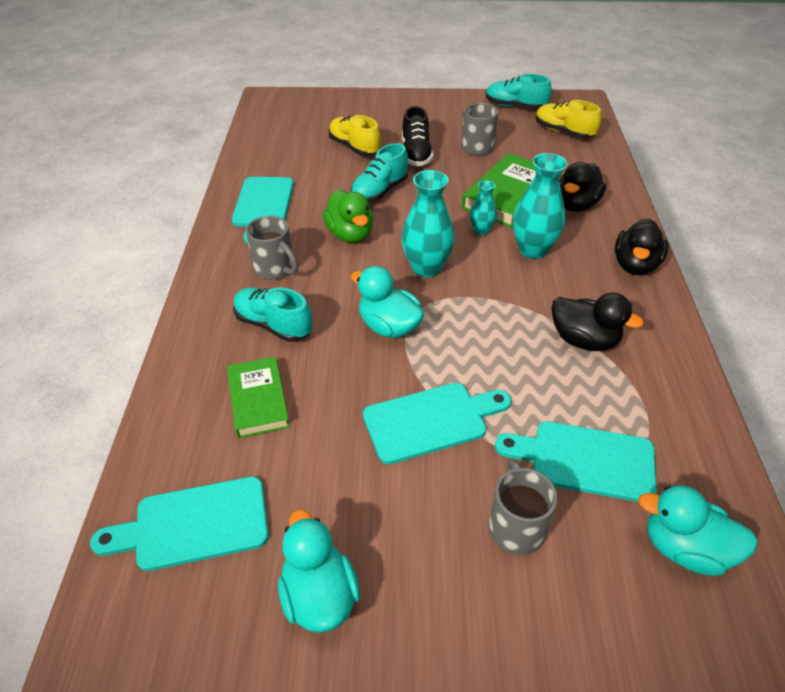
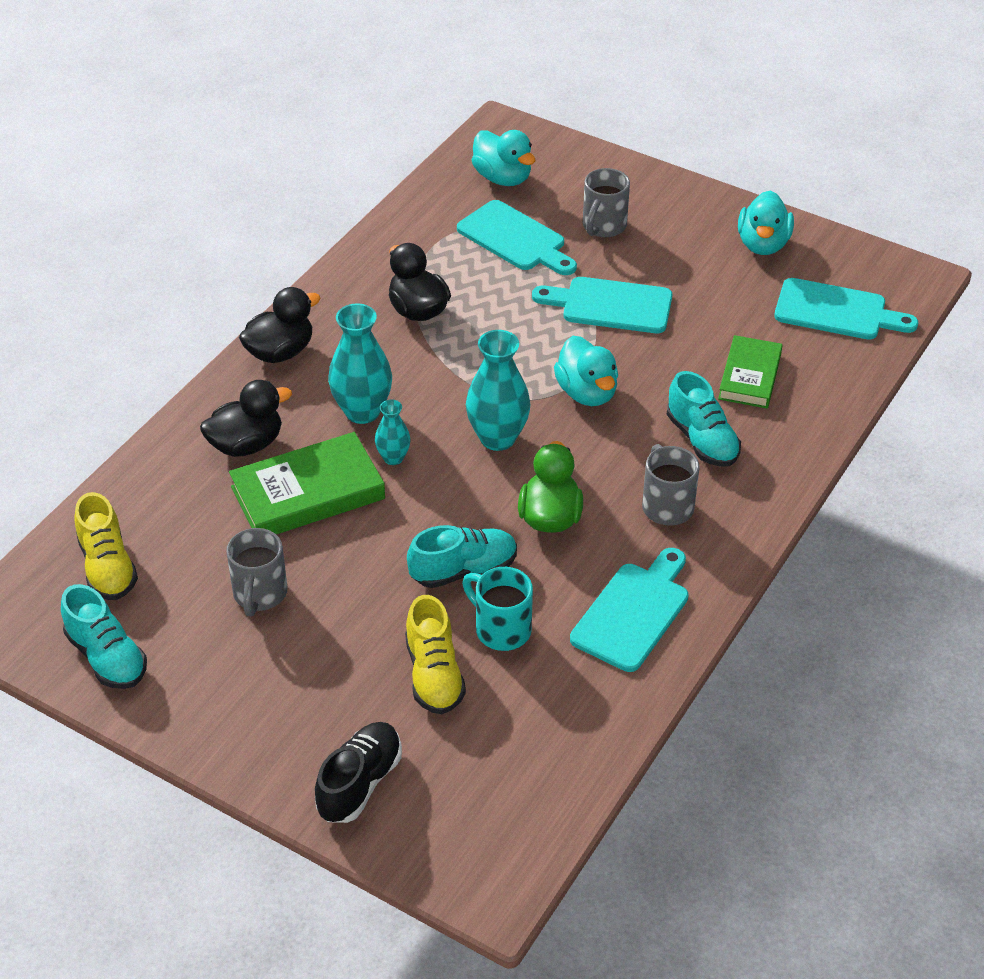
camera: 150 degrees left, 0 degrees up
(335, 174) = (501, 629): none -> turquoise mug
(416, 154) = (357, 619): black shoe -> black shoe (359, 783)

